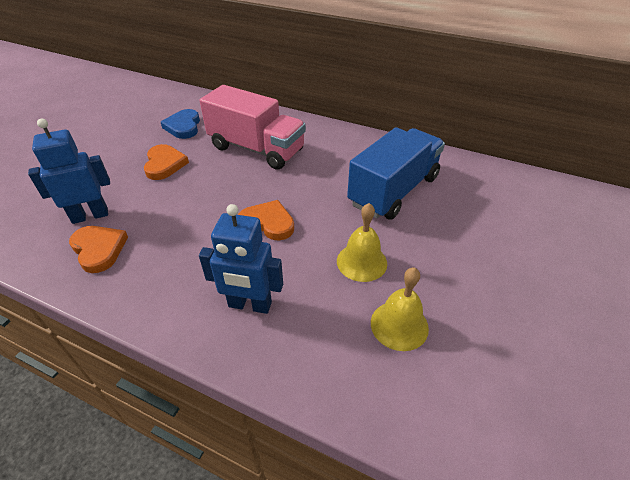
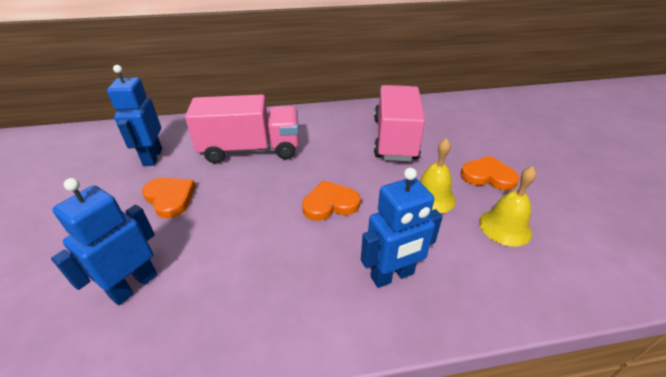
camera: 35 degrees left, 5 degrees down
(99, 249) = (185, 313): orange heart -> orange heart (488, 176)
(183, 126) = (152, 157): blue heart -> blue robot
(393, 191) = (394, 139): blue truck -> pink truck

